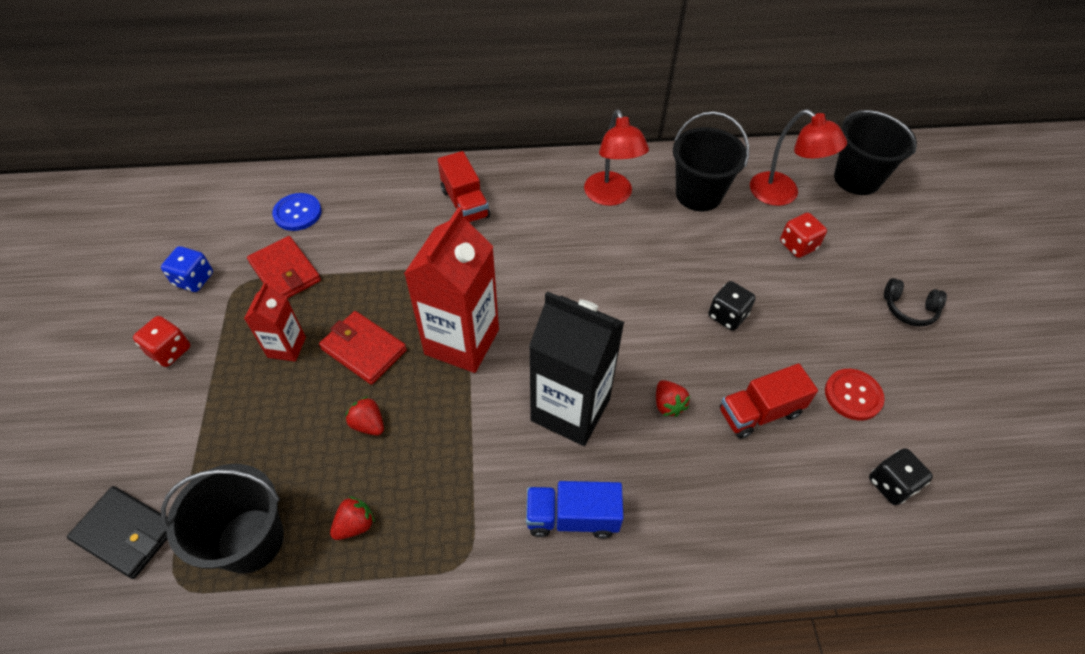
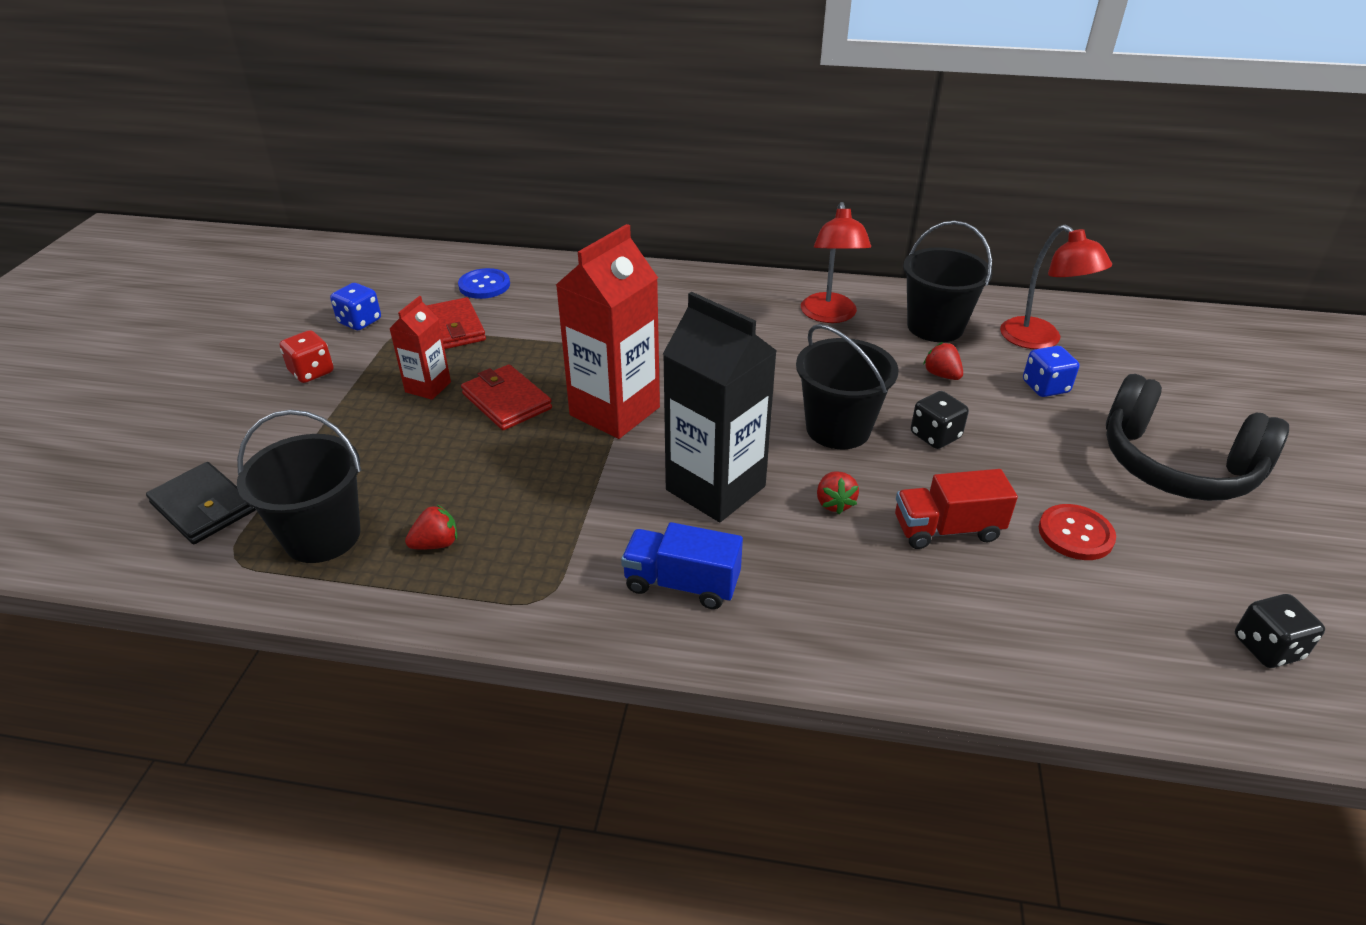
camera: 15 degrees right, 15 degrees down
(368, 424) = (486, 462): red strawberry -> red strawberry (941, 375)
(465, 203) = (663, 300): red truck -> none
(798, 245) = (1045, 387): red dice -> blue dice
(857, 179) = (1140, 338): black bucket -> black bucket (838, 429)
(891, 484) = (1103, 628): black dice -> black dice (1267, 648)
(909, 309) = (1176, 465): black headphones -> black headphones, size x2.23

